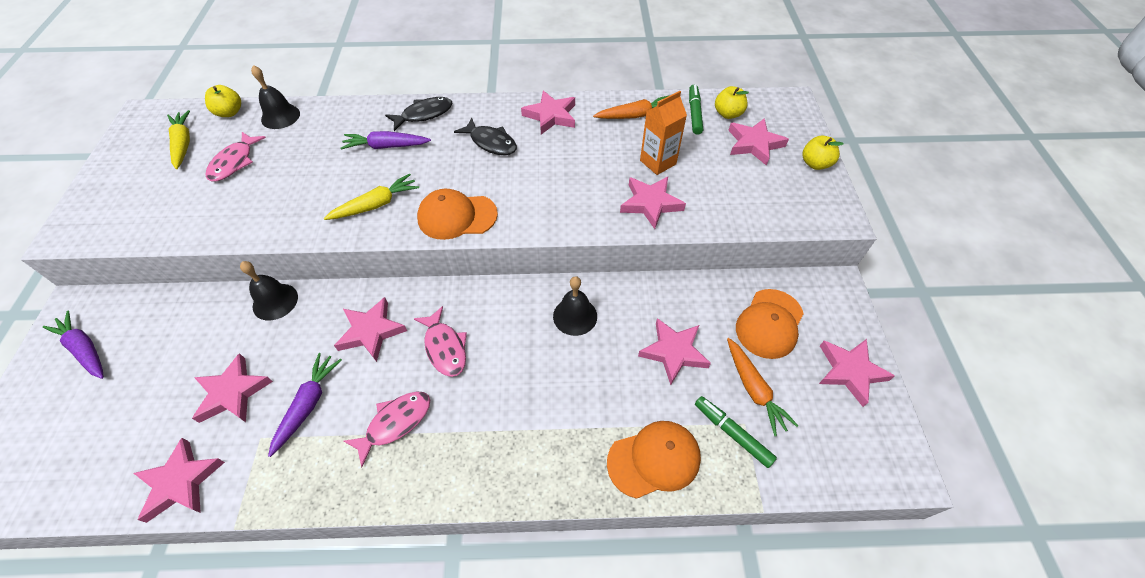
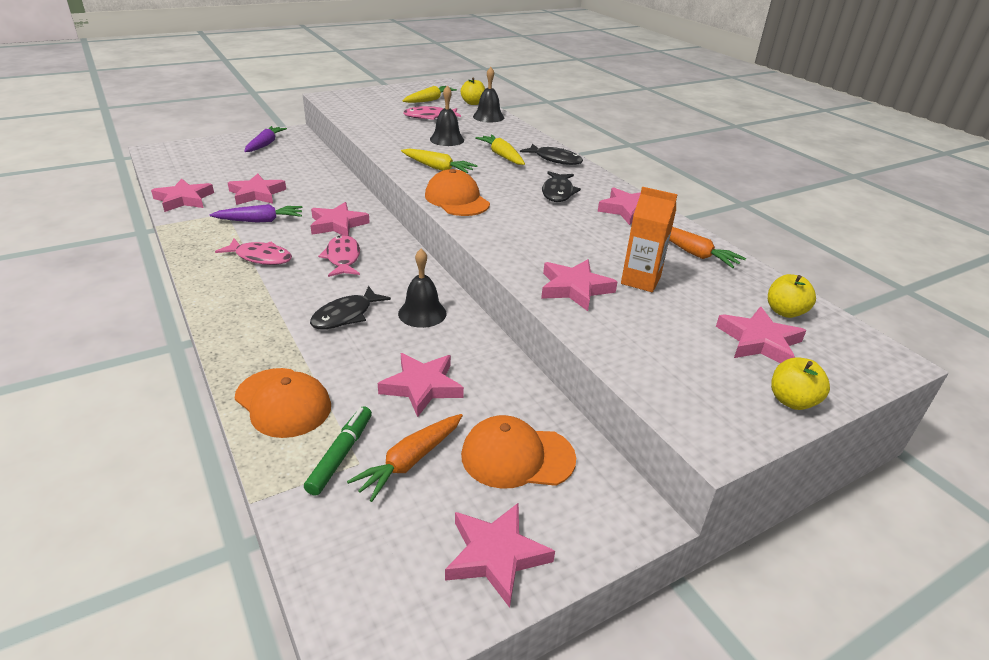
camera: 60 degrees right, 20 degrees down
(275, 301) = (339, 184): black bell -> black bell (447, 139)
(386, 146) = (502, 156): purple carrot -> yellow carrot
(445, 347) = (343, 258): pink fish -> pink fish turned 135 degrees clockwise
(548, 375) = (346, 315): none -> black fish
(694, 113) = (751, 288): green marker -> none

